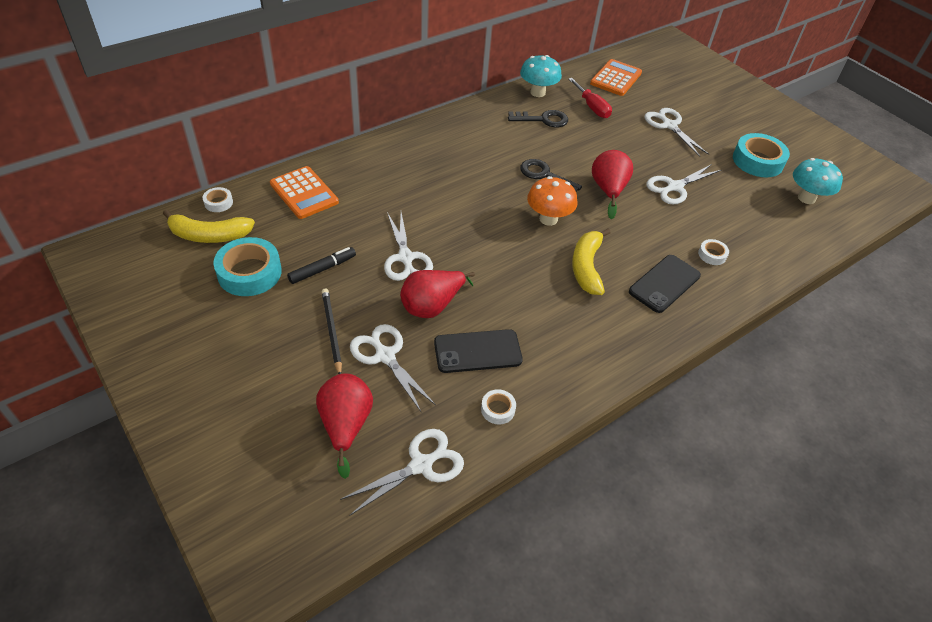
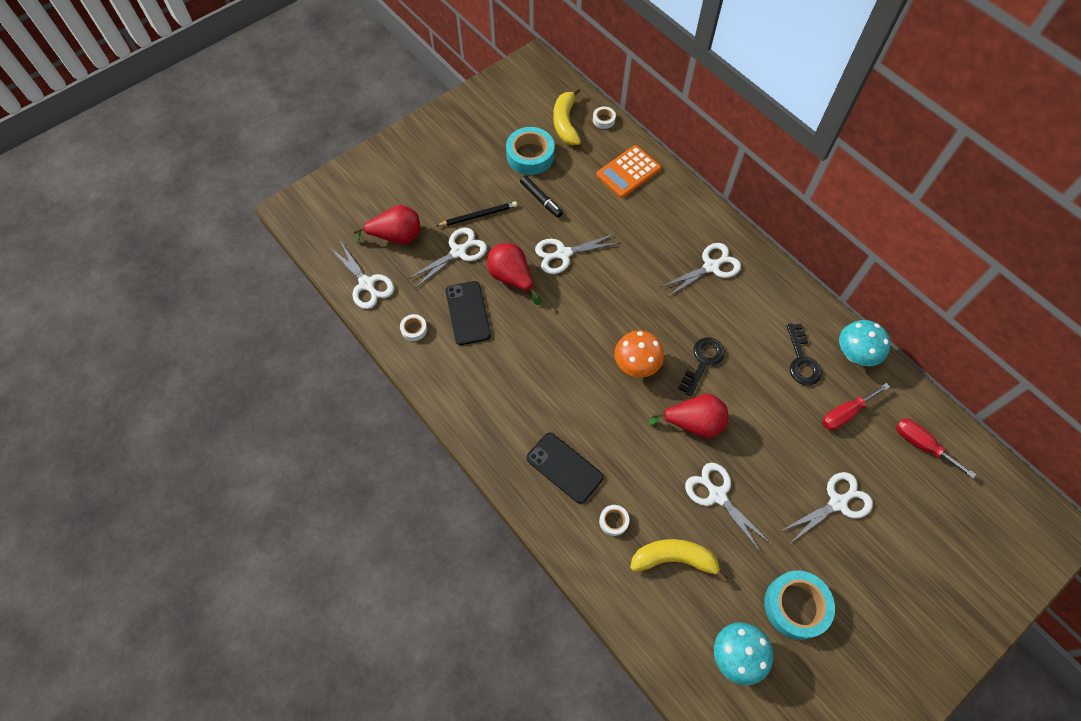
camera: 90 degrees right, 15 degrees up
(439, 154) = (711, 266): none -> white scissors
(586, 267) = (575, 398): yellow banana -> yellow banana (674, 559)
(615, 78) = (921, 445): orange calculator -> red screwdriver

